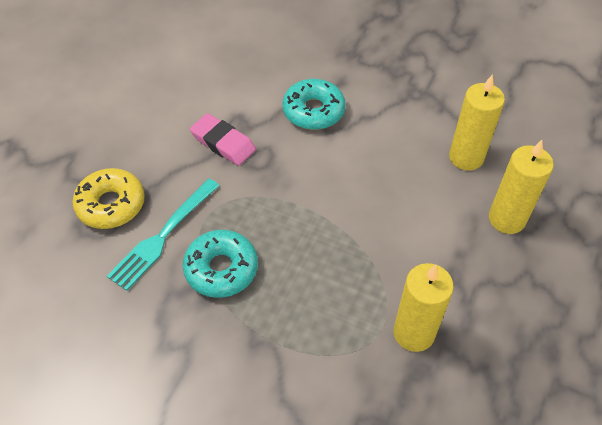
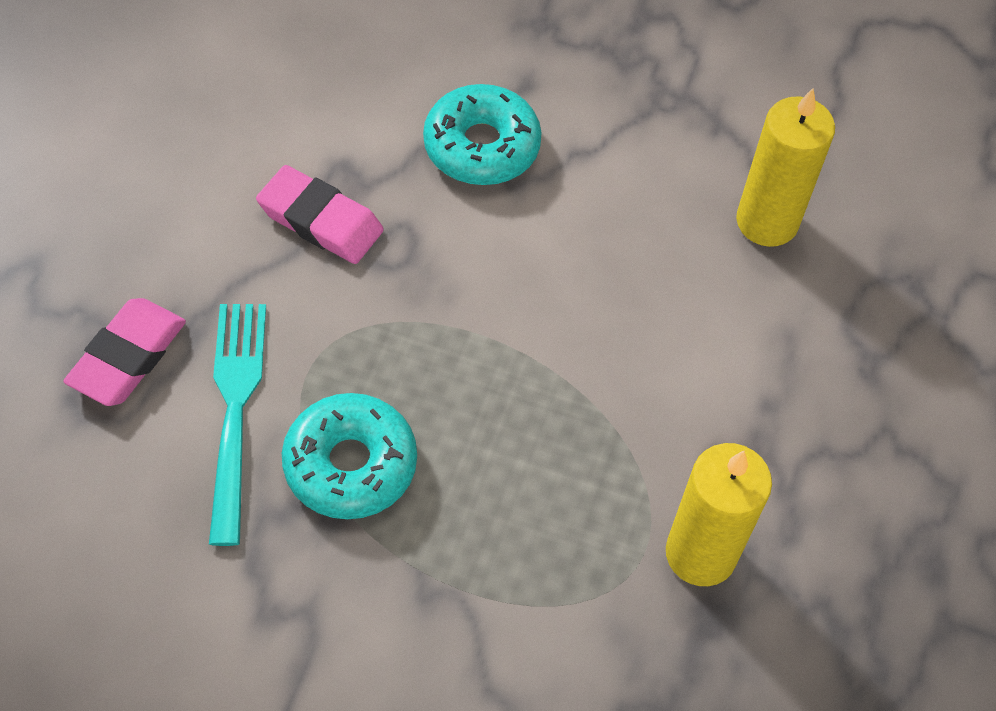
camera: 10 degrees left, 5 degrees up
(111, 205) = (128, 357): yellow donut -> pink eraser
(163, 236) = (235, 410): turquoise fork -> turquoise fork turned 150 degrees clockwise
(507, 219) = (845, 334): yellow candle -> none

